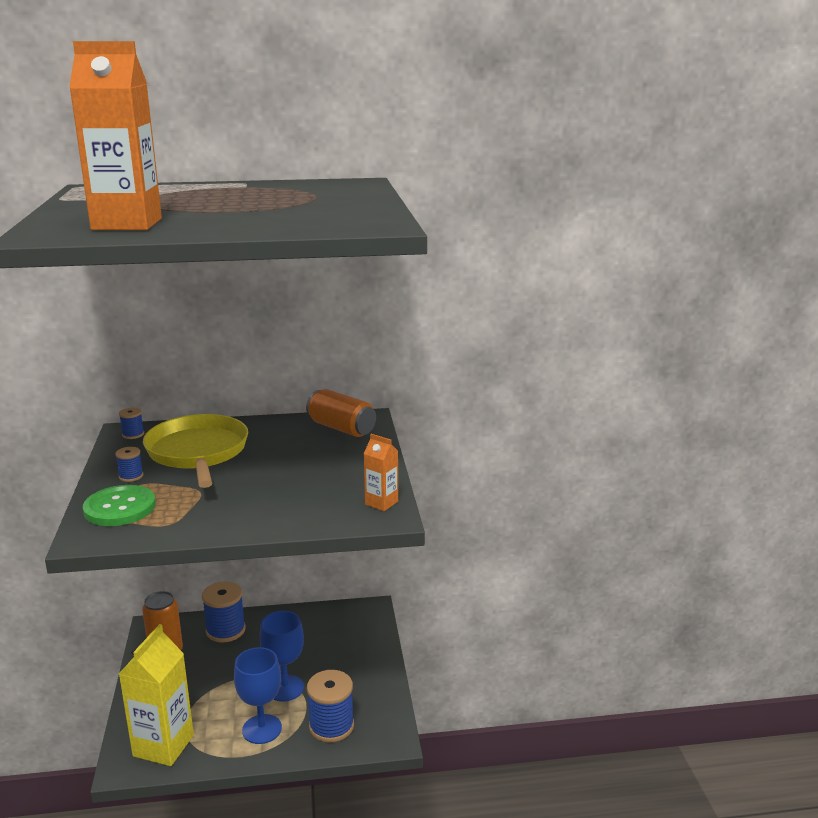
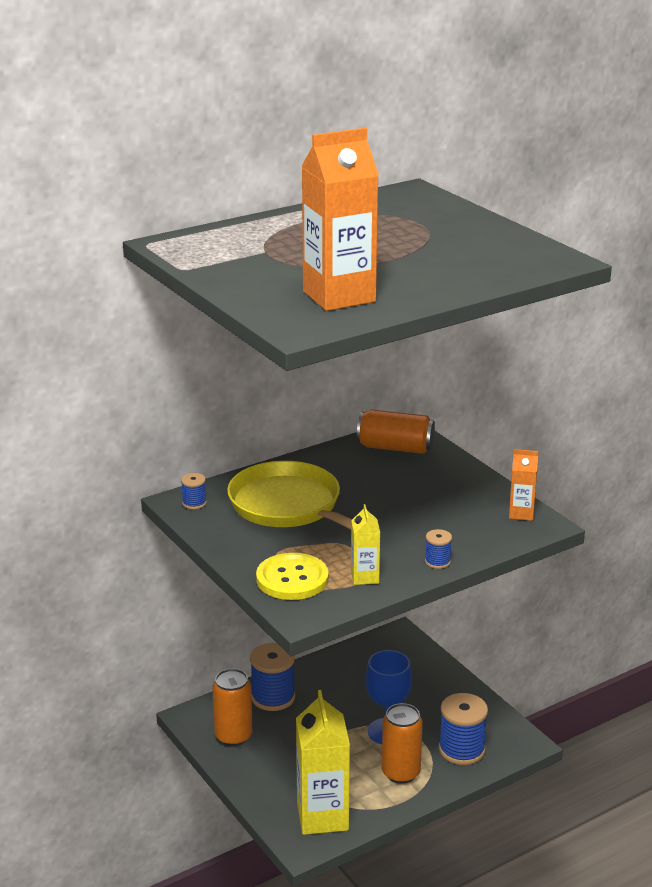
camera: 25 degrees left, 5 degrees up
(120, 508) = (292, 579): green button -> yellow button
(131, 476) = (257, 546): blue spool -> blue spool (437, 561)
(177, 521) = (364, 577): none -> yellow carton
(262, 729) = (401, 773): blue goblet -> orange can

